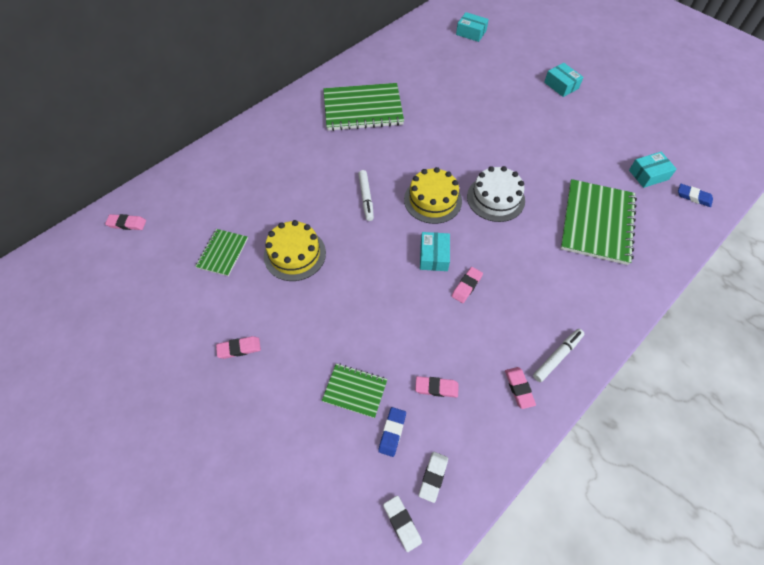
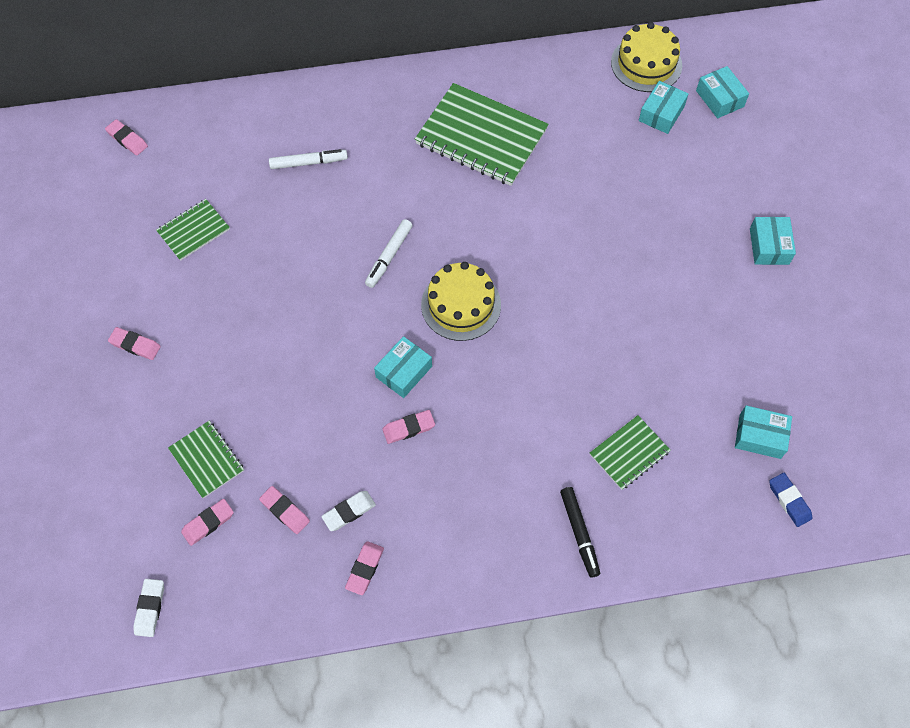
camera: 35 degrees right, 5 degrees up
(295, 254) = (262, 277): yellow cake -> yellow cake (646, 64)
(392, 432) = (208, 523): blue eraser -> pink eraser
(433, 477) = (210, 590): white eraser -> white eraser (349, 512)
(449, 52) = (661, 113): none -> turquoise box
(495, 198) = (536, 347): white cake -> none
(557, 357) = (434, 566): white marker -> white marker (308, 163)
(597, 223) = (629, 453): green notebook -> green notebook, size x0.52
(615, 282) = (579, 533): none -> black marker

